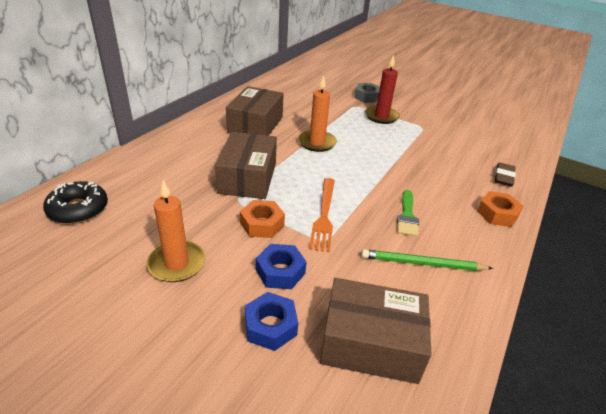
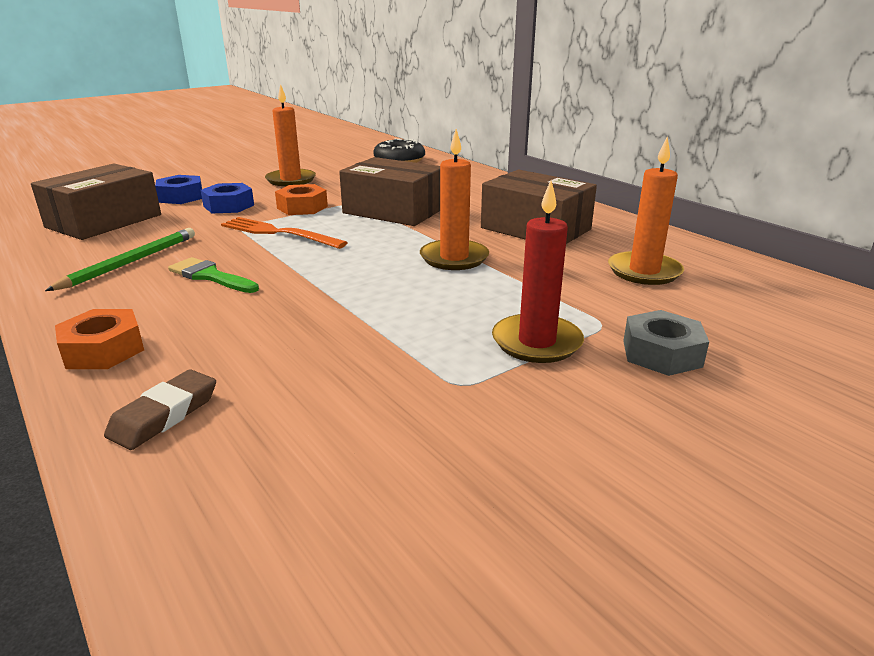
camera: 115 degrees right, 10 degrees down
(297, 98) = (644, 271): none -> orange candle
(503, 177) = (164, 415): brown eraser -> brown eraser turned 75 degrees clockwise

